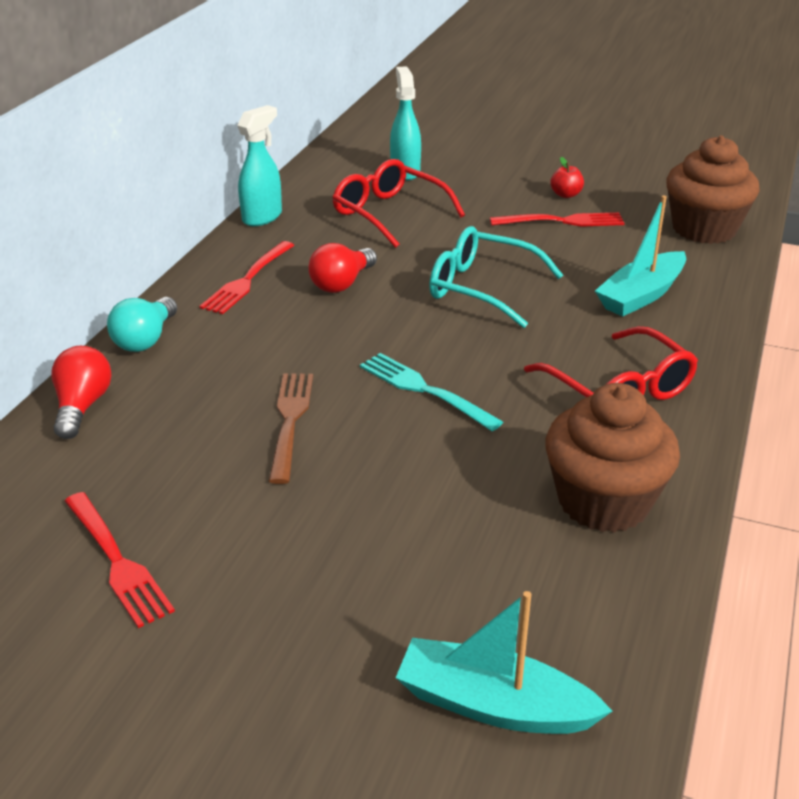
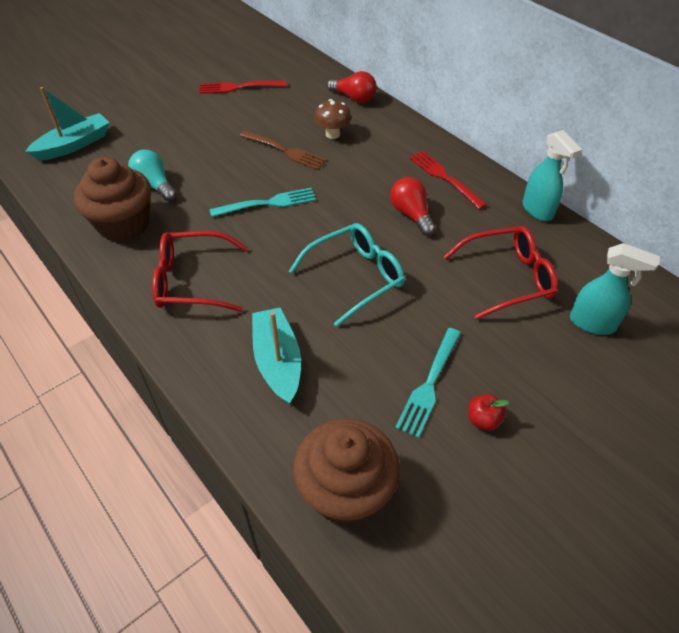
camera: 120 degrees right, 15 degrees up
(145, 339) = (401, 127): turquoise light bulb -> turquoise light bulb (155, 185)
(210, 392) = (332, 134): none -> brown mushroom
(561, 221) = (429, 383): red fork -> turquoise fork

